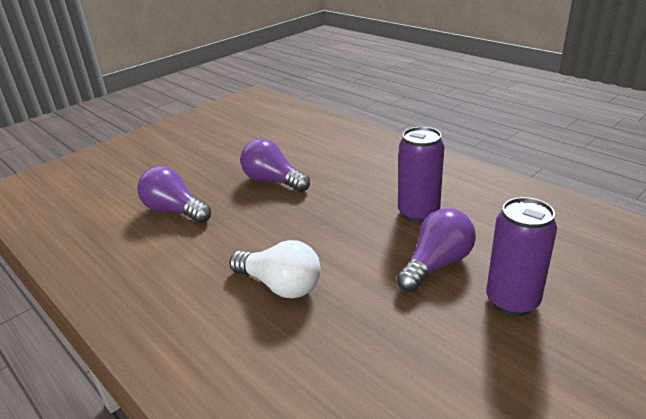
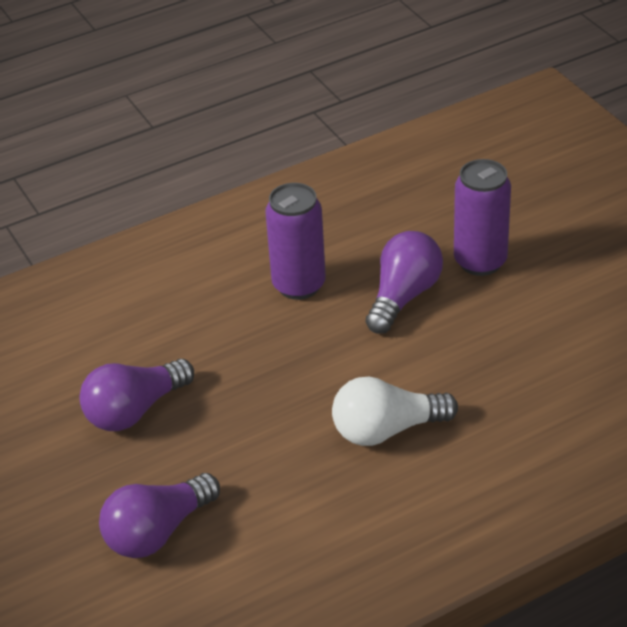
camera: 75 degrees left, 10 degrees up
(280, 285) = (387, 430): white light bulb -> white light bulb turned 150 degrees counterclockwise
(436, 264) = (403, 296): purple light bulb -> purple light bulb turned 60 degrees clockwise

